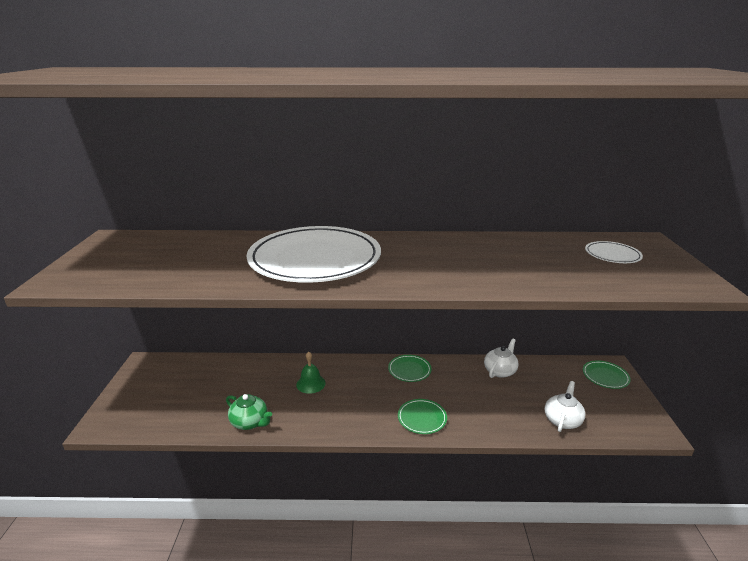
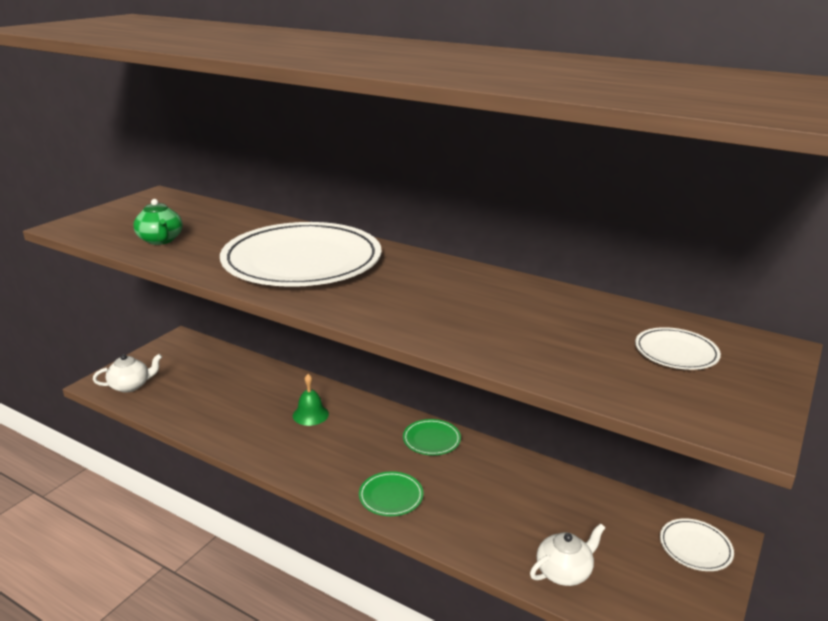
camera: 30 degrees right, 0 degrees up
(250, 422) = (218, 430): green teapot -> green teapot (160, 240)
(500, 371) = (545, 483): white teapot -> white teapot (131, 386)
(605, 376) = (695, 547): green plate -> white plate

